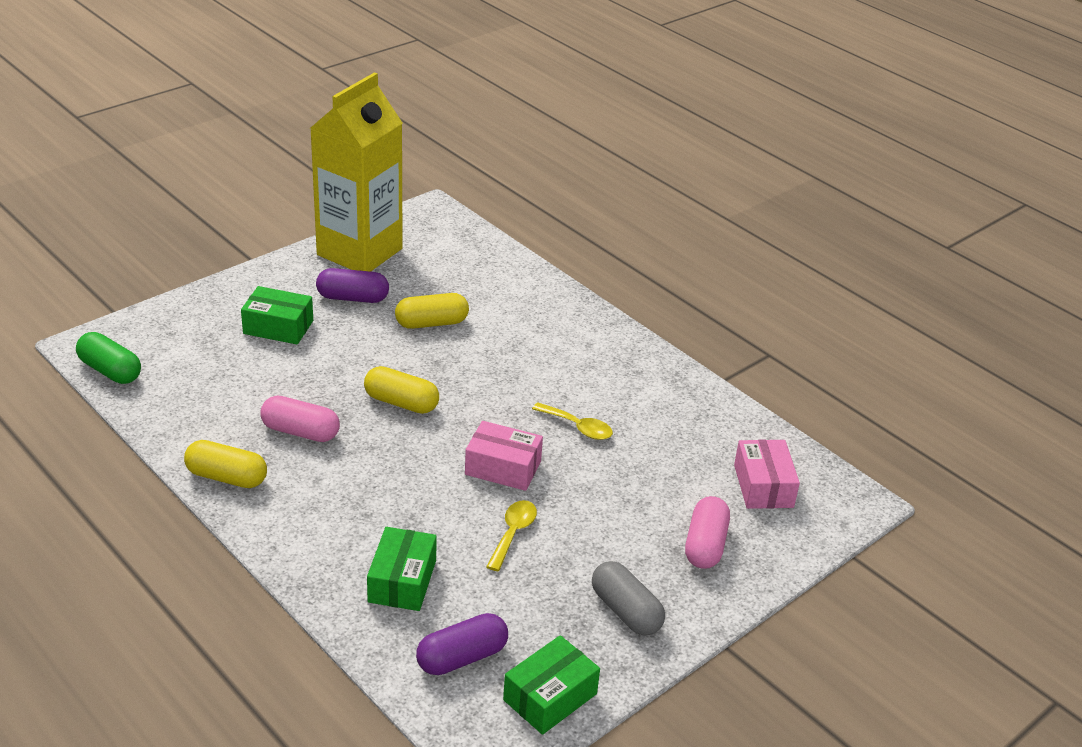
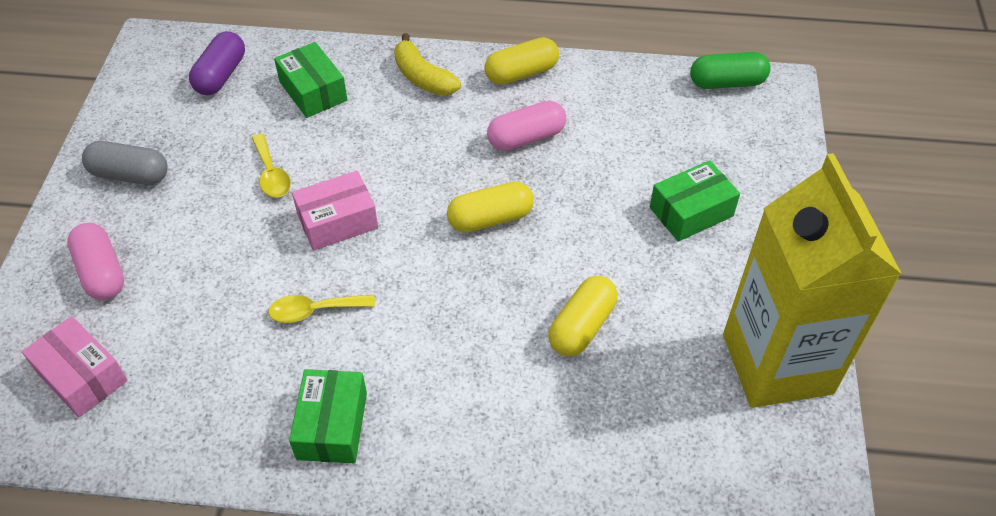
camera: 140 degrees right, 15 degrees up
(302, 528) = (423, 77): none -> yellow banana
(352, 298) = (689, 296): purple capsule -> none
(550, 697) = (139, 90): green box -> green box (332, 425)

